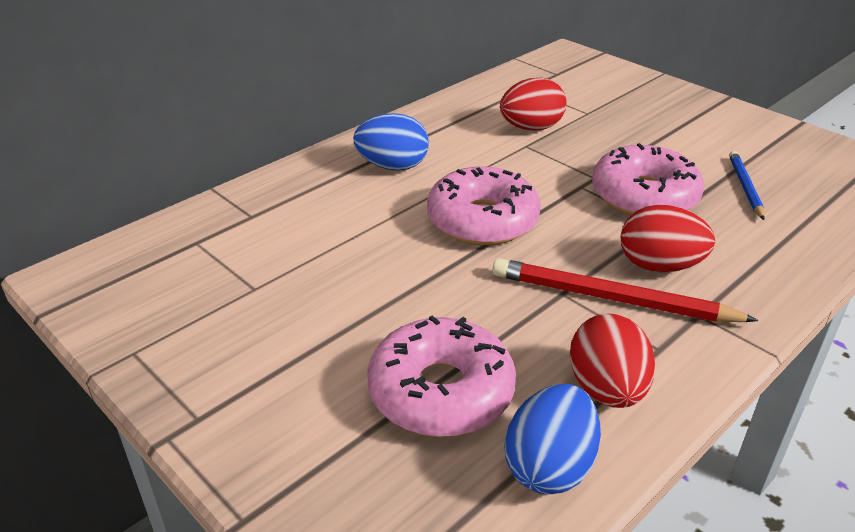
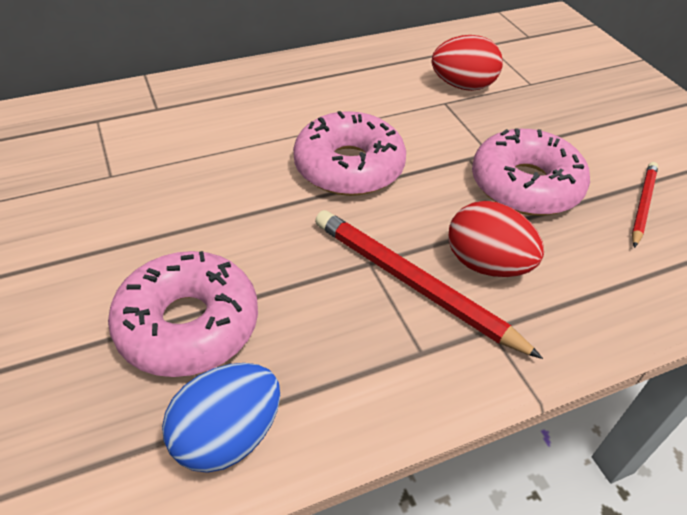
camera: 20 degrees right, 10 degrees up
(392, 166) = (307, 93): blue egg -> none
(607, 389) = (339, 377): red egg -> none
(745, 187) = (642, 205): blue pencil -> red pencil

